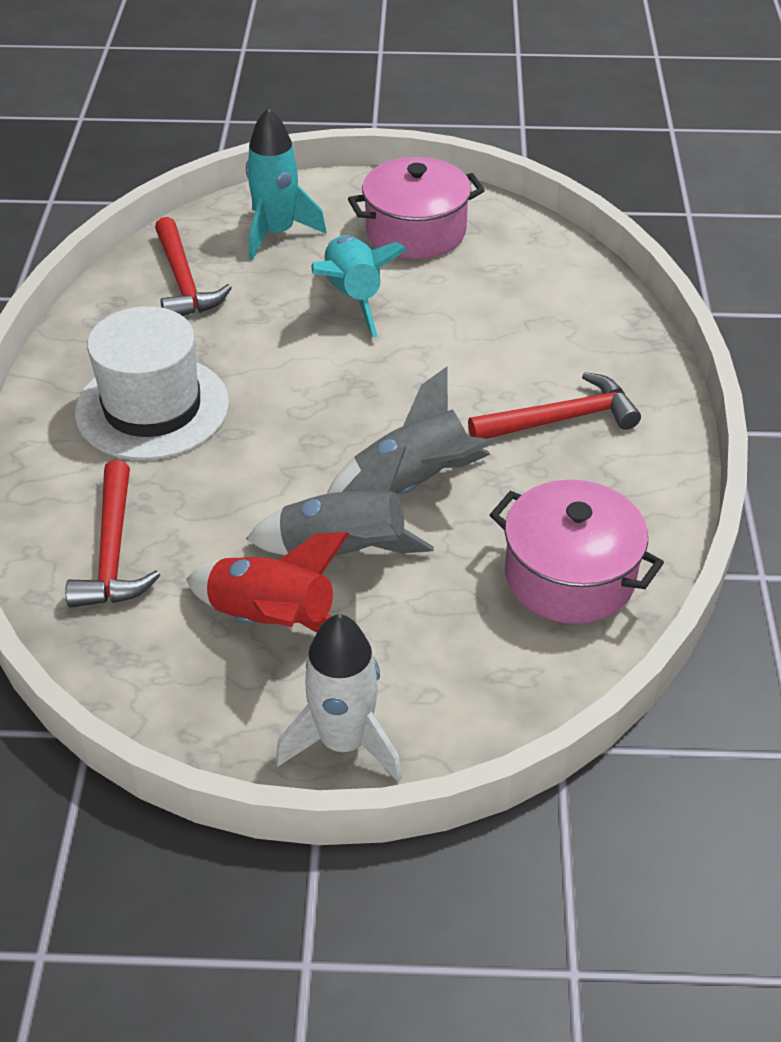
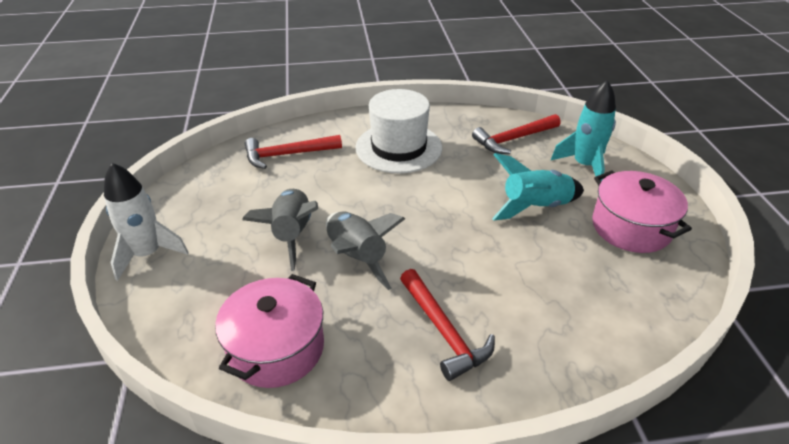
camera: 80 degrees right, 5 degrees down
(272, 621) = (238, 215): red rocket -> none

